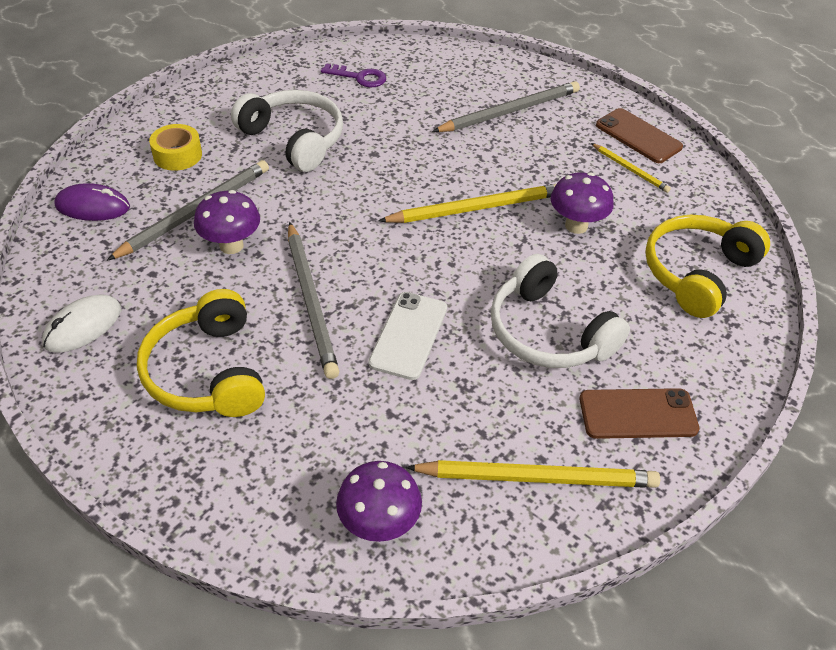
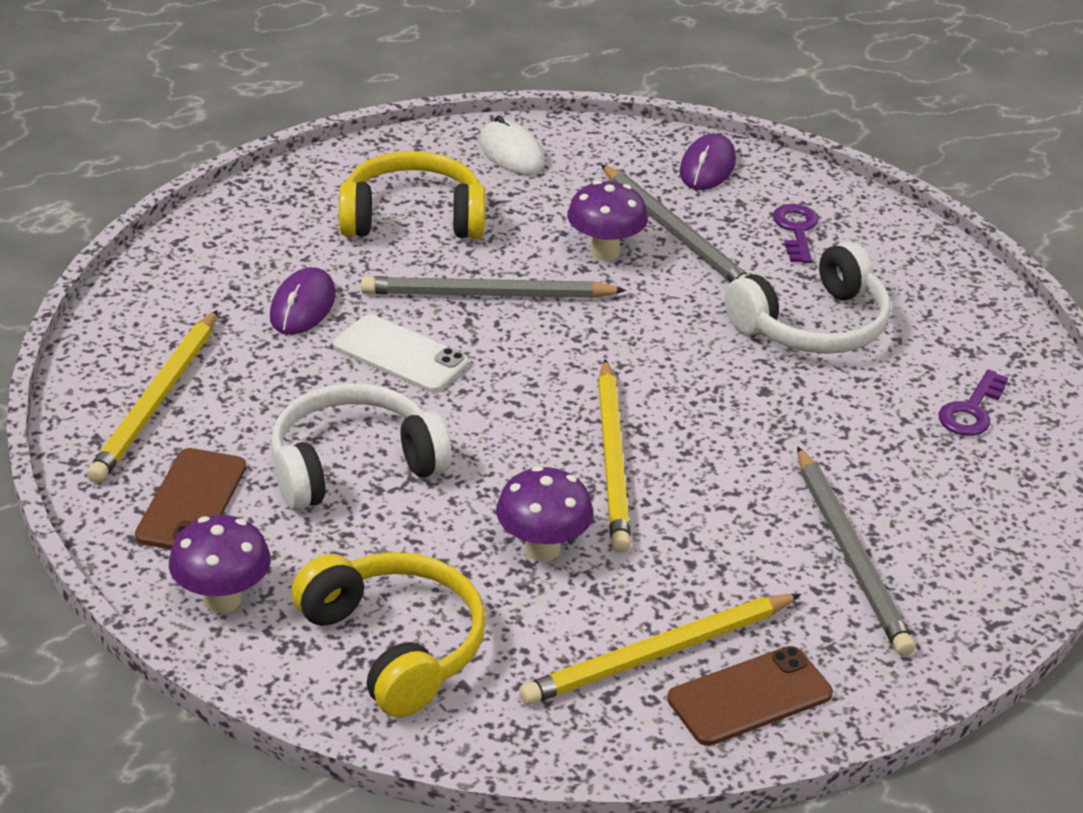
camera: 105 degrees right, 10 degrees down
(177, 155) = (796, 230): yellow tape -> purple key
(367, 414) = (303, 306): none -> purple mouse
(379, 524) = (169, 291): purple mushroom -> purple mushroom (222, 599)
(630, 169) = (659, 654): yellow pencil -> yellow pencil, size x1.87

